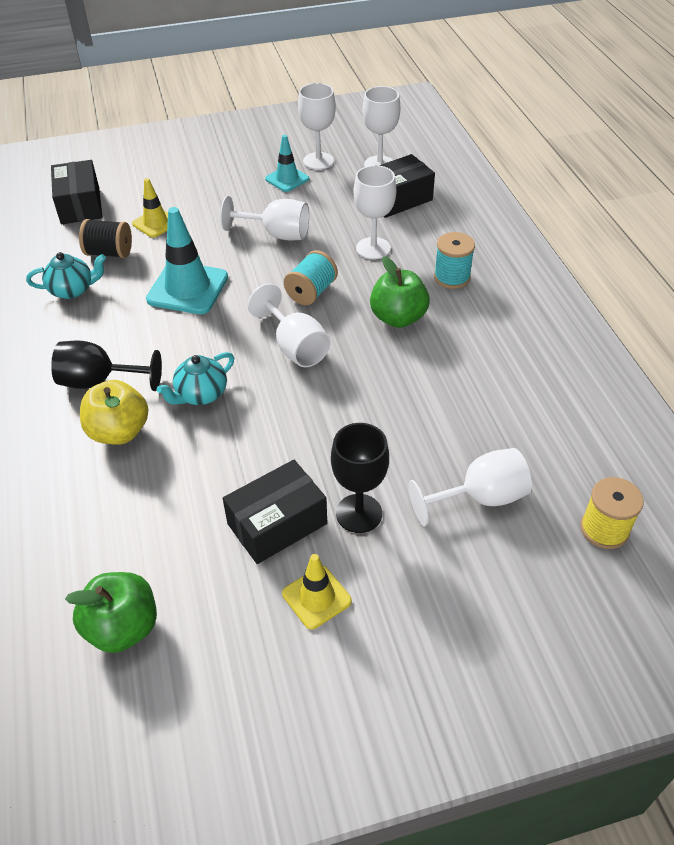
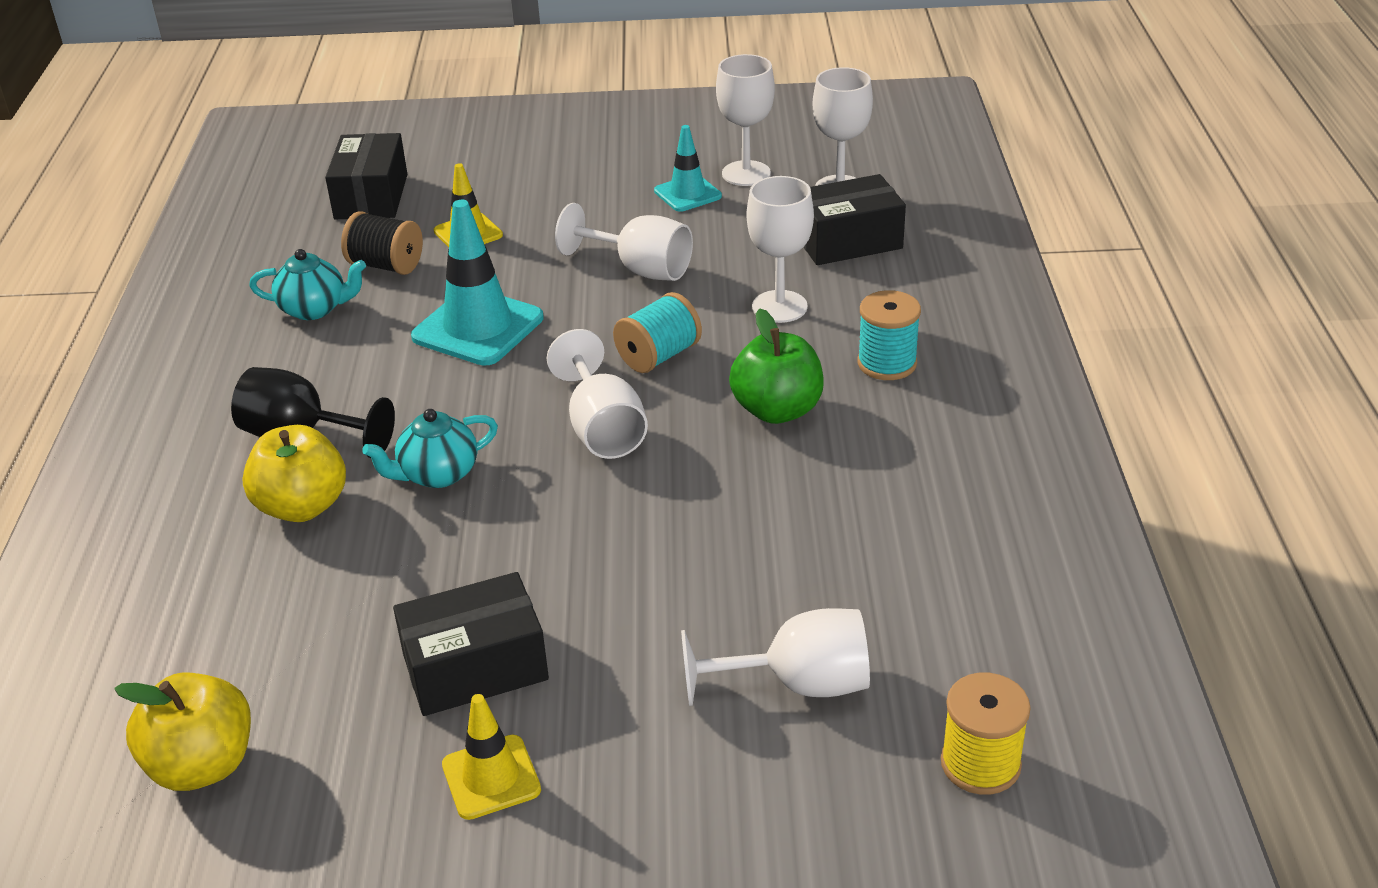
camera: 15 degrees right, 10 degrees down
(123, 627) = (202, 765): green apple -> yellow apple
(359, 513) = (602, 674): black goblet -> none

